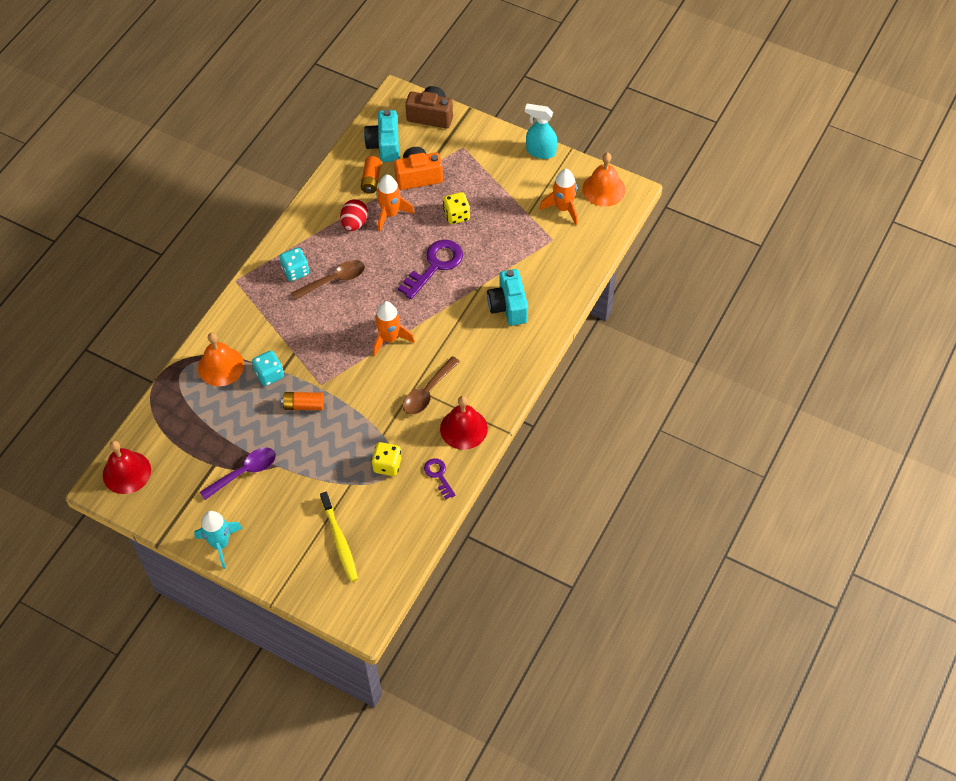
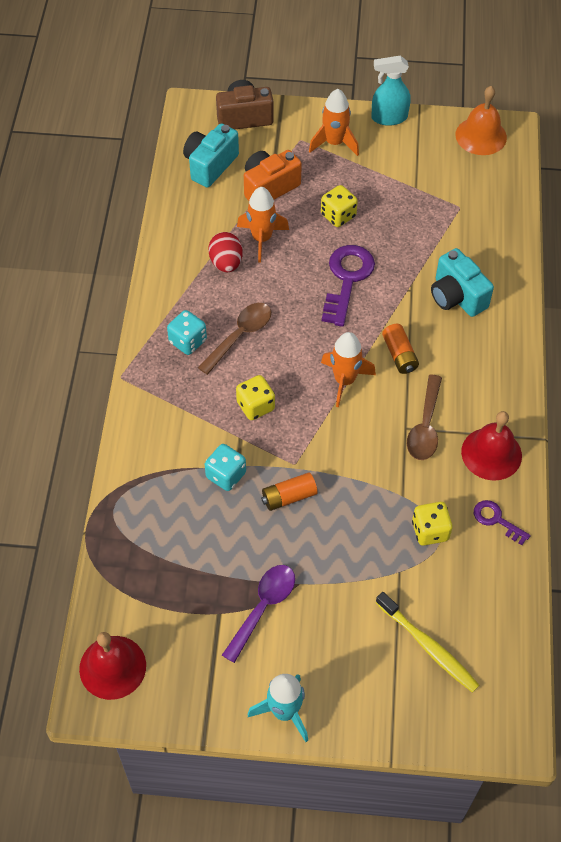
camera: 25 degrees left, 0 degrees up
(221, 366) = (160, 487): orange bell -> none
(317, 334) = (255, 406): none -> yellow dice
(371, 180) = (217, 208): orange battery -> orange battery (399, 355)
(384, 145) = (210, 165): turquoise camera -> turquoise camera turned 60 degrees clockwise
(563, 208) = (450, 170): orange rocket -> orange rocket (334, 143)

